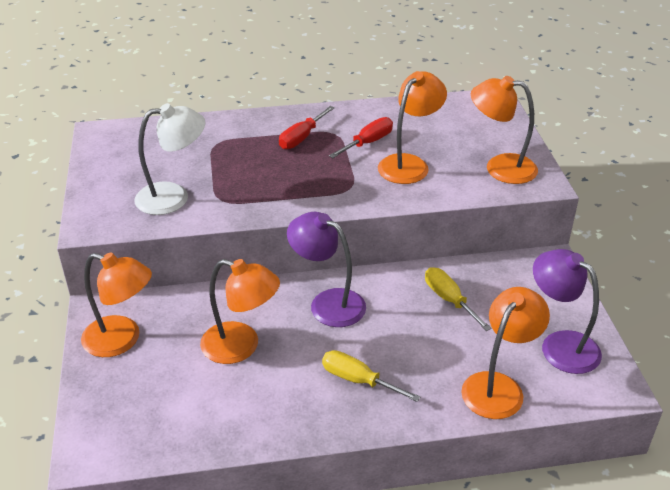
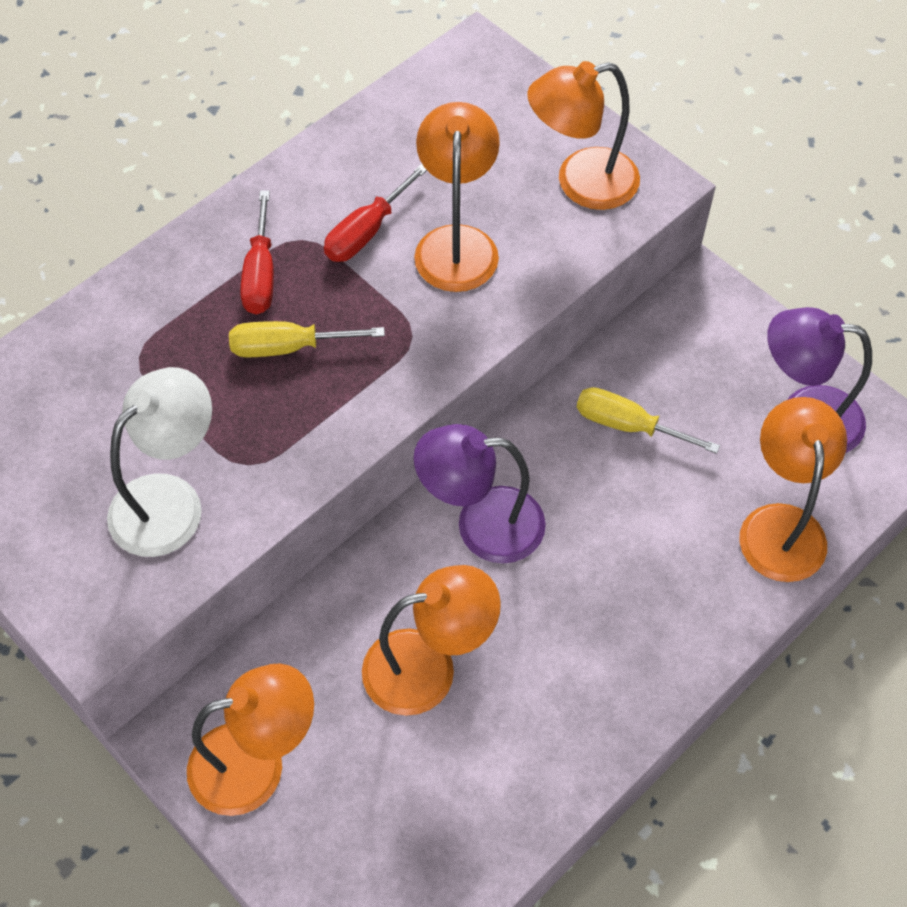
camera: 35 degrees left, 20 degrees up
(358, 380) = (615, 622): yellow screwdriver -> yellow screwdriver (288, 347)
(368, 143) = (366, 232): red screwdriver -> red screwdriver turned 150 degrees counterclockwise

